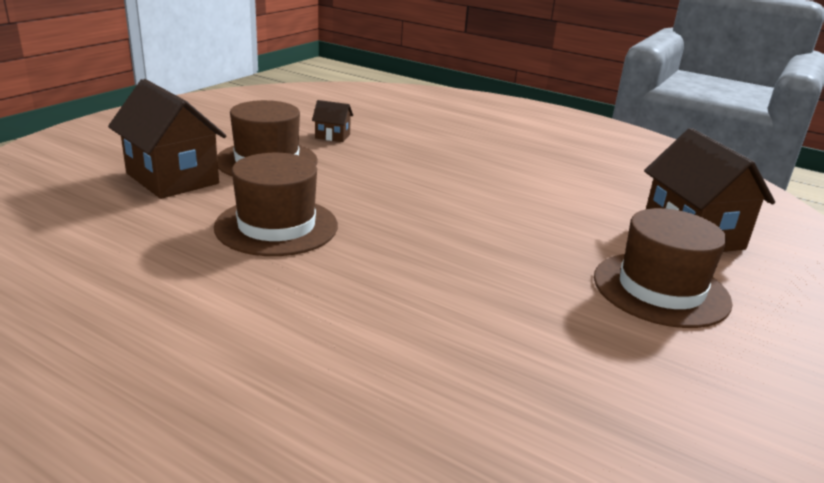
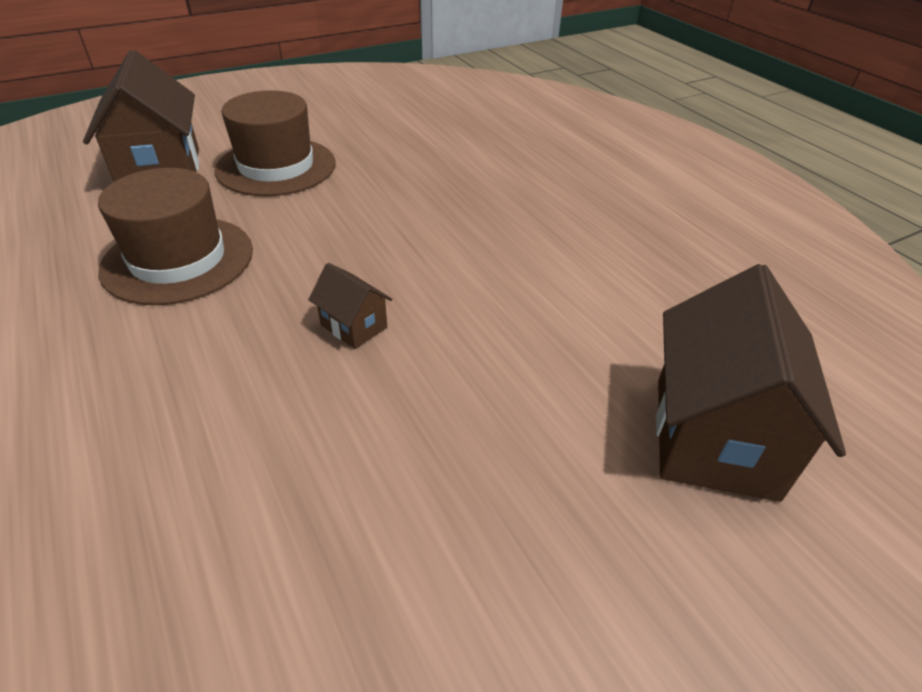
camera: 30 degrees right, 15 degrees up
(332, 136) = (386, 146): brown house -> brown house (353, 326)
(660, 289) = (534, 529): brown hat -> none

